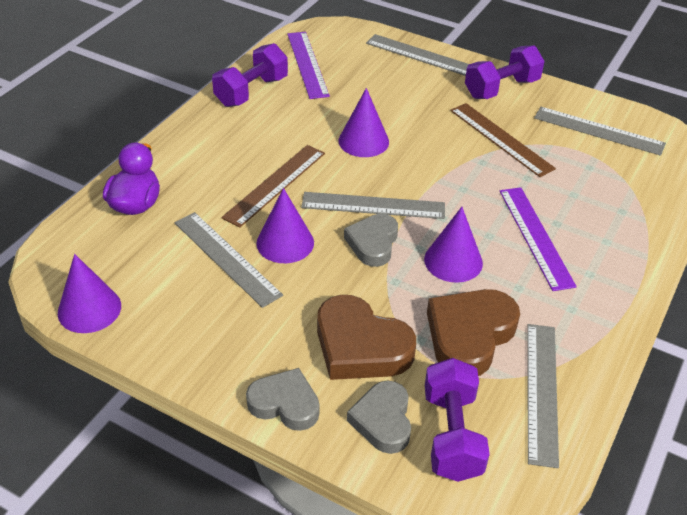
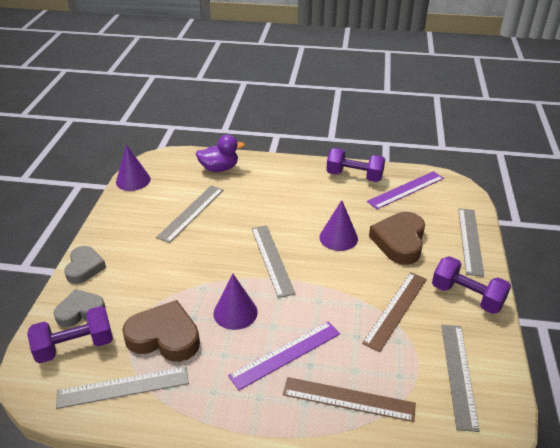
camera: 70 degrees right, 5 degrees down
(275, 184) = (267, 212): brown ruler -> brown ruler (348, 399)
(285, 242) = (215, 231): purple cone -> none
(360, 346) = (138, 286): brown heart -> brown heart (399, 241)
(373, 243) = (234, 269): grey heart -> none

